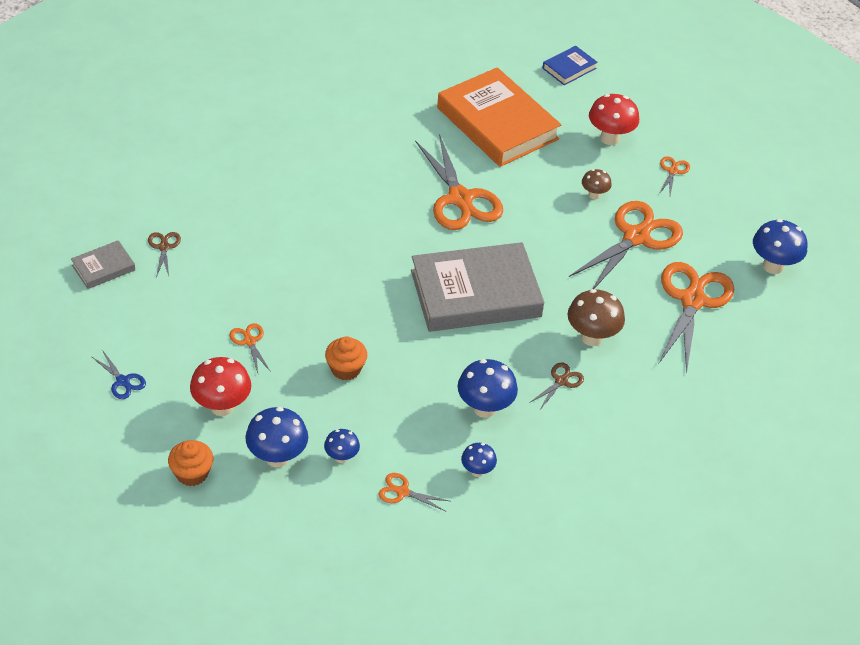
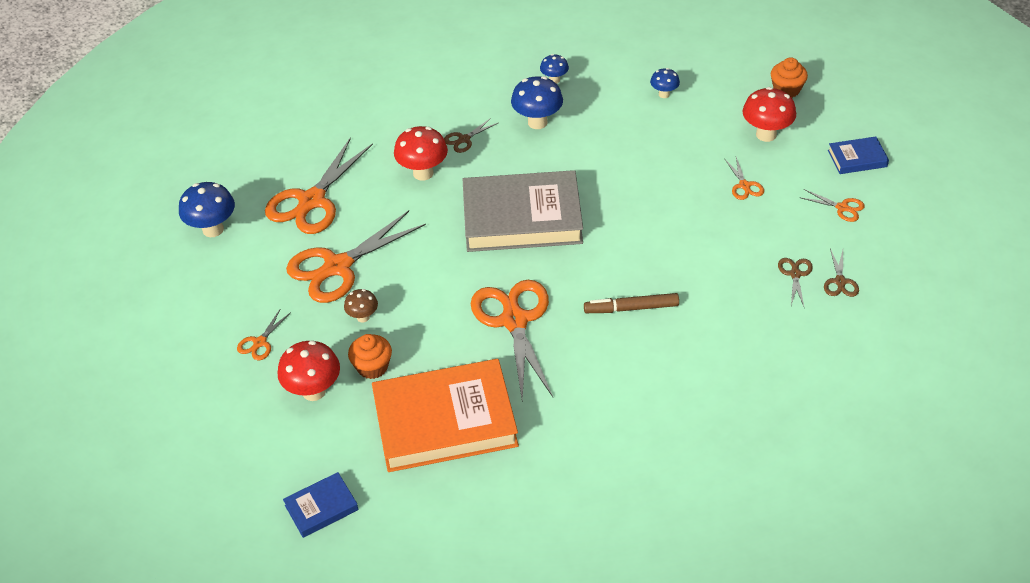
camera: 165 degrees left, 0 degrees up
(103, 268) = (899, 263): grey book -> none
(123, 381) = (857, 158): blue scissors -> blue book
(205, 252) = (795, 274): none -> brown scissors
(277, 457) = (717, 97): blue mushroom -> none
(345, 369) = (655, 158): orange cupcake -> orange cupcake (372, 367)
(358, 214) = (631, 308): none -> brown marker
(402, 492) = (616, 70): orange scissors -> orange scissors (842, 208)
(497, 123) = (445, 421): orange book -> orange book turned 75 degrees counterclockwise
(591, 337) = (423, 173): brown mushroom -> red mushroom

